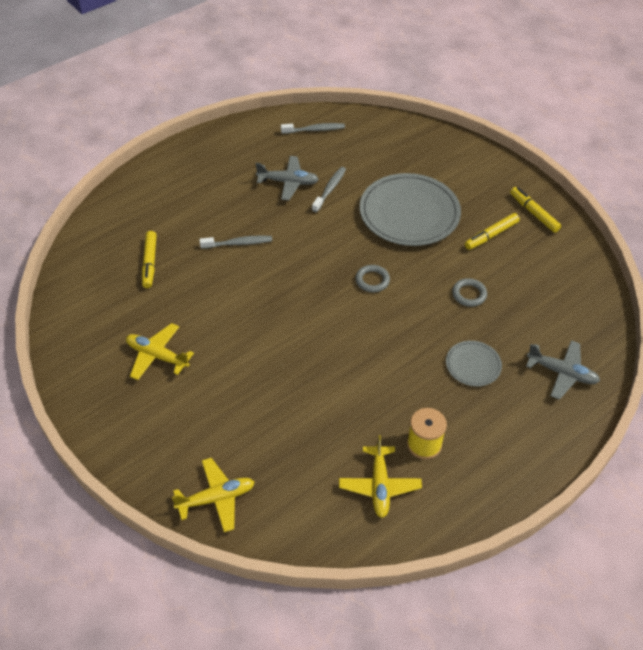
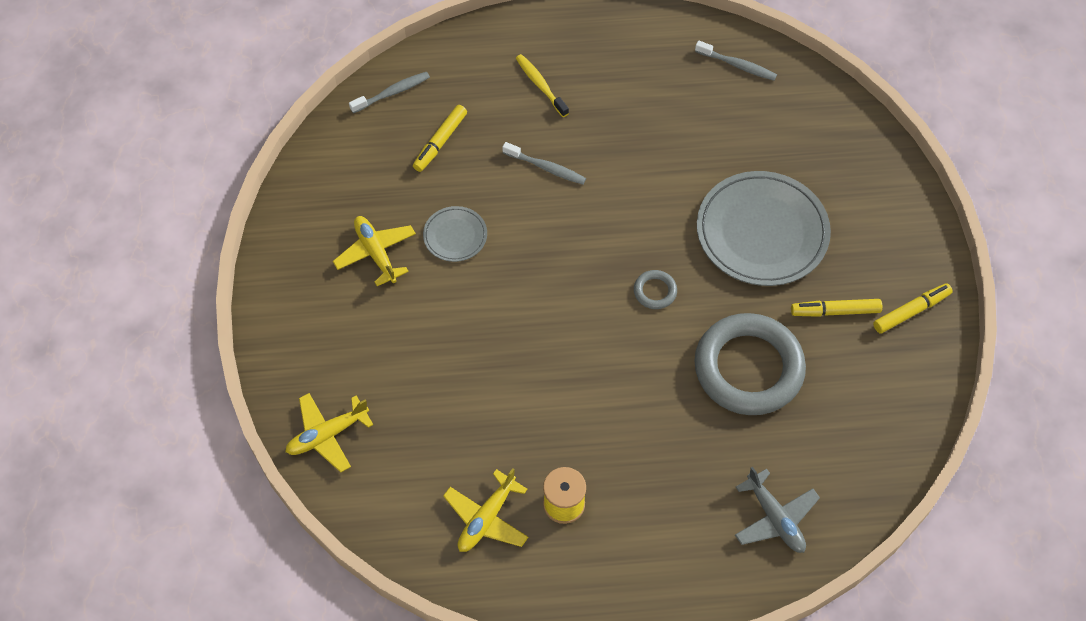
camera: 35 degrees right, 10 degrees up
(194, 197) = (540, 85): none -> yellow toothbrush
(216, 498) = (327, 435): yellow plane -> yellow plane turned 135 degrees clockwise
(288, 182) = (655, 119): grey plane -> none
(330, 189) = (695, 153): grey toothbrush -> grey toothbrush (392, 93)
(469, 294) = (748, 368): grey ring -> grey ring, size x2.46
(473, 365) = (684, 451): grey plate -> grey plate (455, 236)
(534, 213) = (911, 311): yellow marker -> yellow marker turned 60 degrees clockwise

